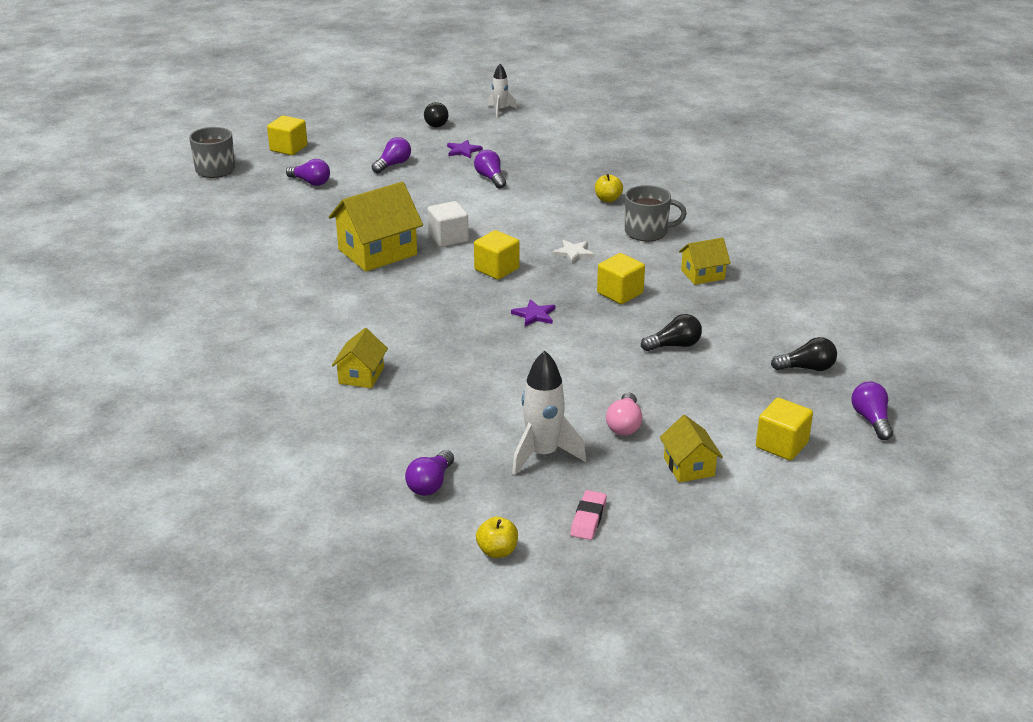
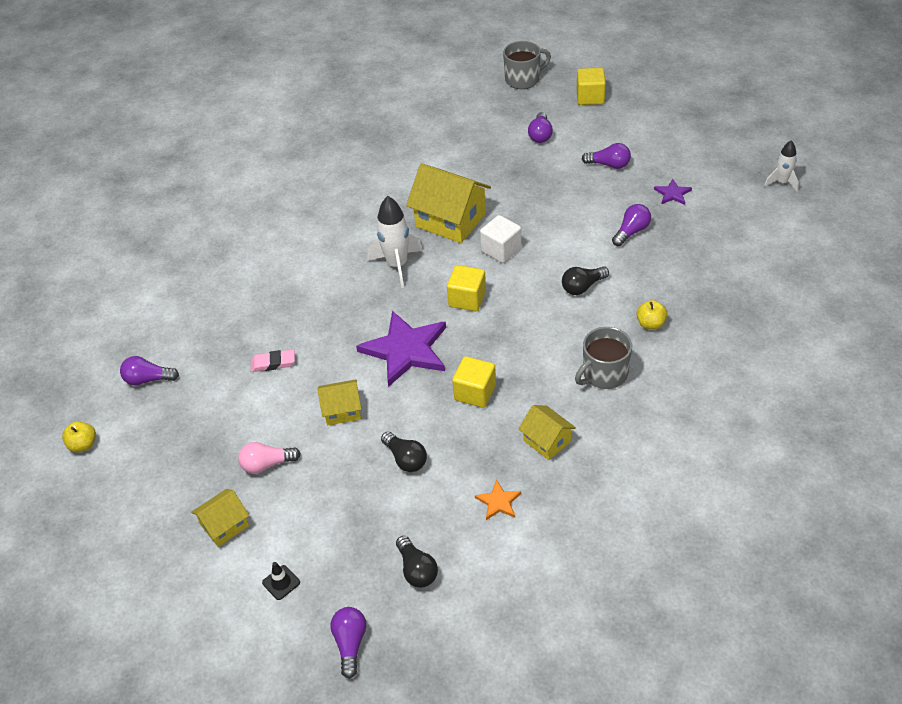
camera: 70 degrees right, 15 degrees up
(361, 375) = (267, 287): yellow house -> yellow house (342, 410)
(435, 123) = (715, 155): black light bulb -> black light bulb (582, 287)
(534, 315) = (406, 350): purple star -> purple star, size x2.24
(543, 454) = (207, 428): white rocket -> white rocket (397, 265)
(573, 253) = (528, 336): white star -> none
(588, 518) = (136, 483): pink eraser -> pink eraser (273, 363)
(647, 232) = (604, 374): grey mug -> grey mug turned 75 degrees clockwise
(755, 312) = (498, 502): none -> orange star
(781, 445) = (281, 582): yellow cube -> black traffic cone
(871, 420) = (350, 644): purple light bulb -> purple light bulb turned 60 degrees counterclockwise

